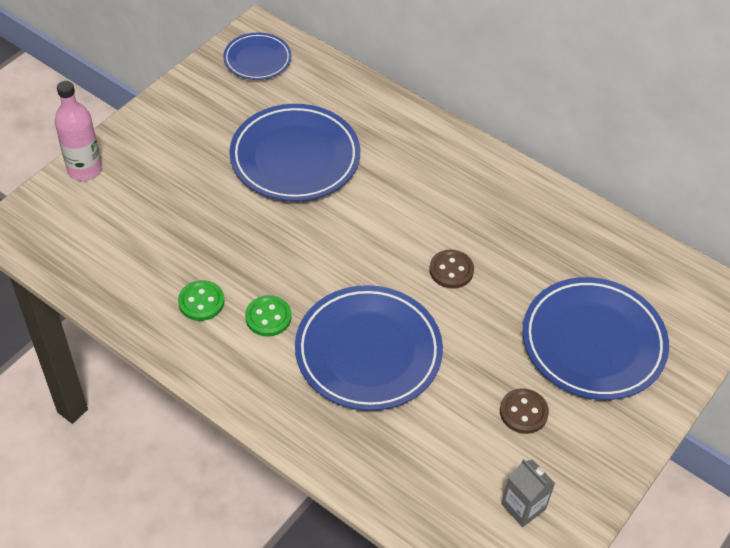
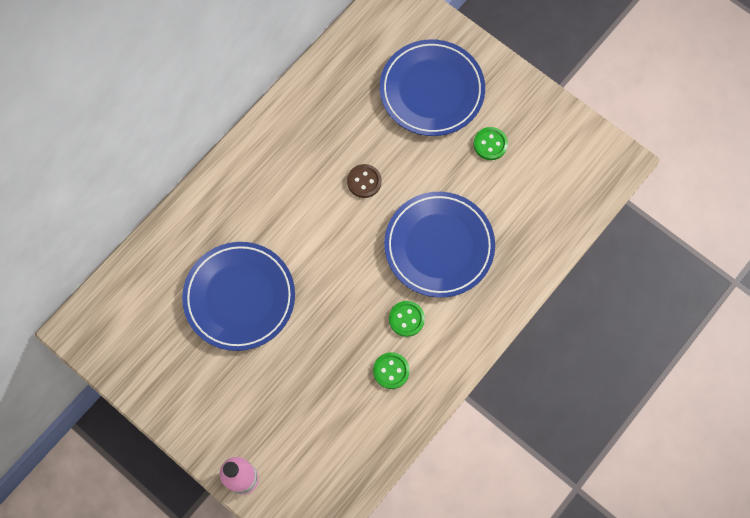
camera: 85 degrees left, 20 degrees up
(257, 59) = (114, 330): blue plate -> none
(523, 412) = (490, 144): brown button -> green button
(523, 506) = (563, 153): grey carton -> none

